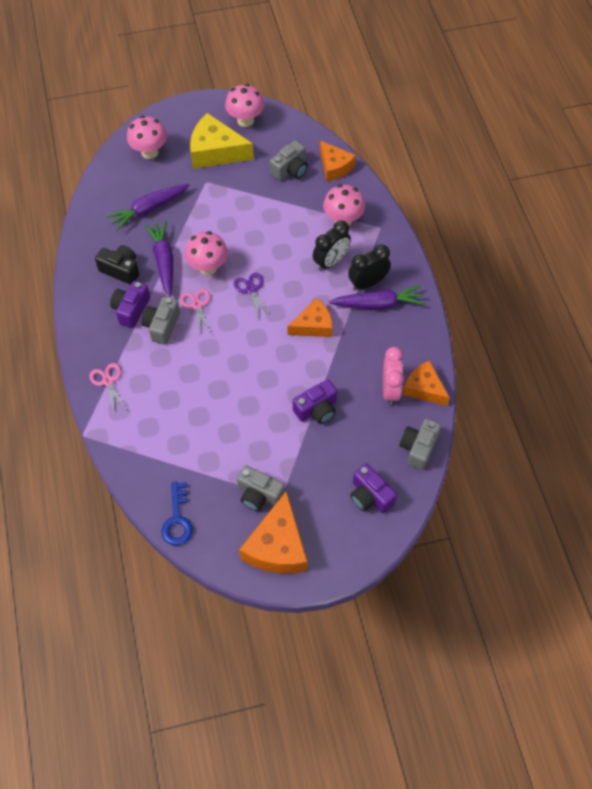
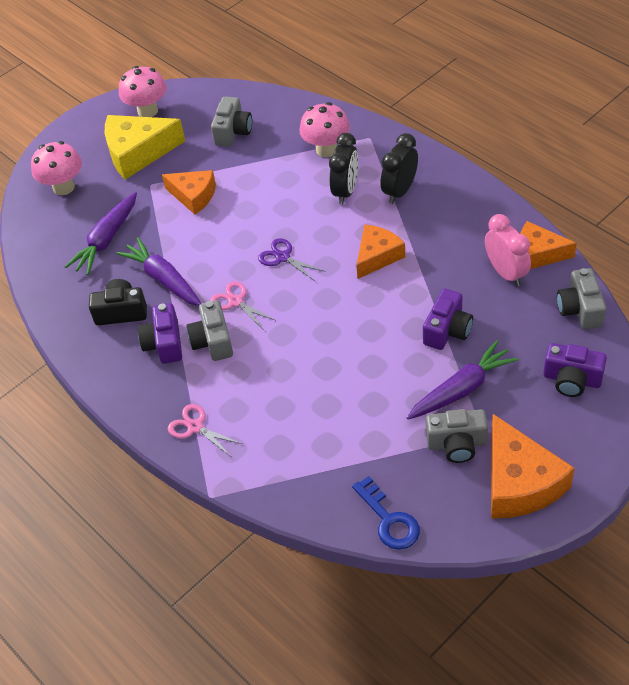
camera: 25 degrees left, 10 degrees down
(208, 267) = (218, 261): pink mushroom -> none
(334, 167) = (277, 108): orange cheese -> orange cheese (194, 196)
(378, 304) = (426, 204): purple carrot -> purple carrot (462, 389)

